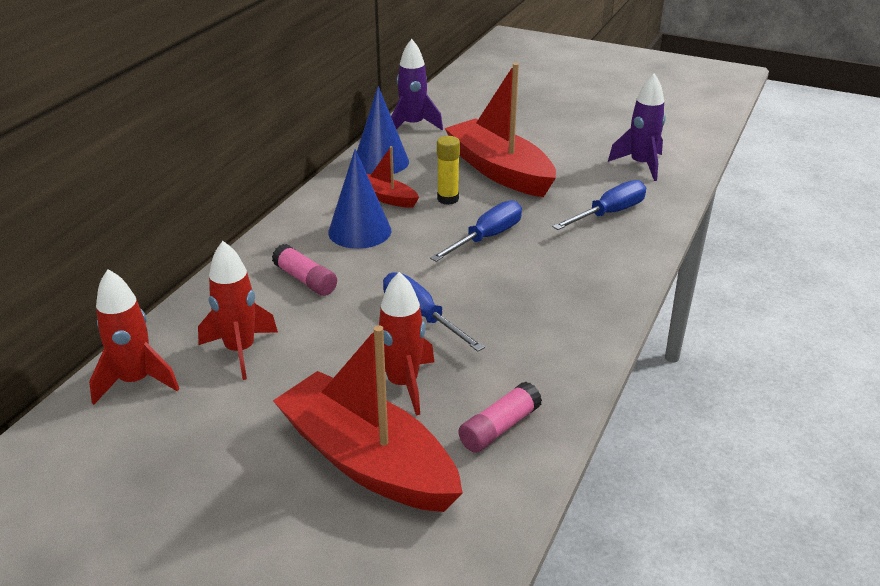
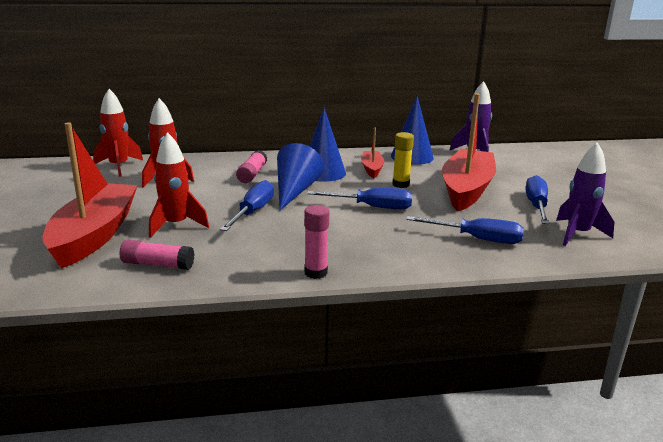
camera: 55 degrees right, 10 degrees down
(392, 268) = (295, 191): none -> blue cone
(570, 155) = (536, 206): none -> blue screwdriver
(604, 326) = (316, 273): none -> pink glue stick

